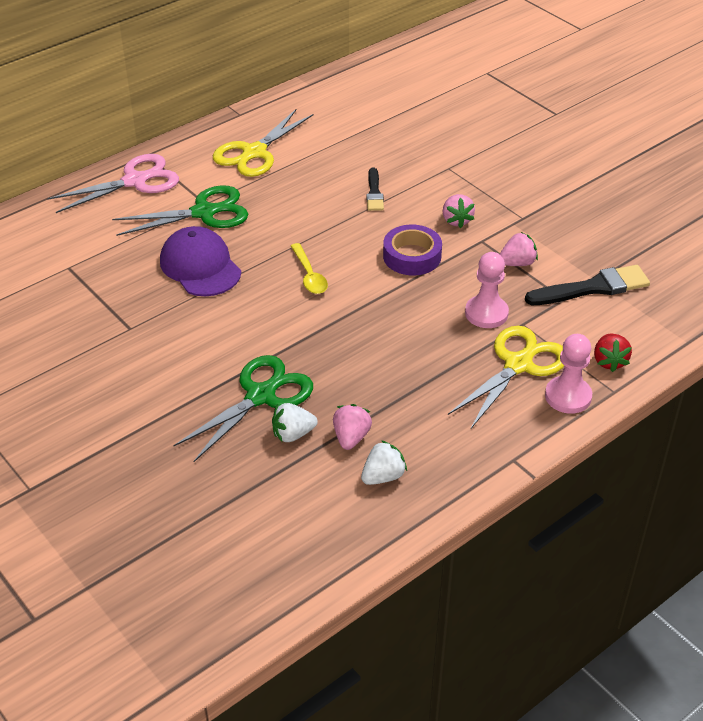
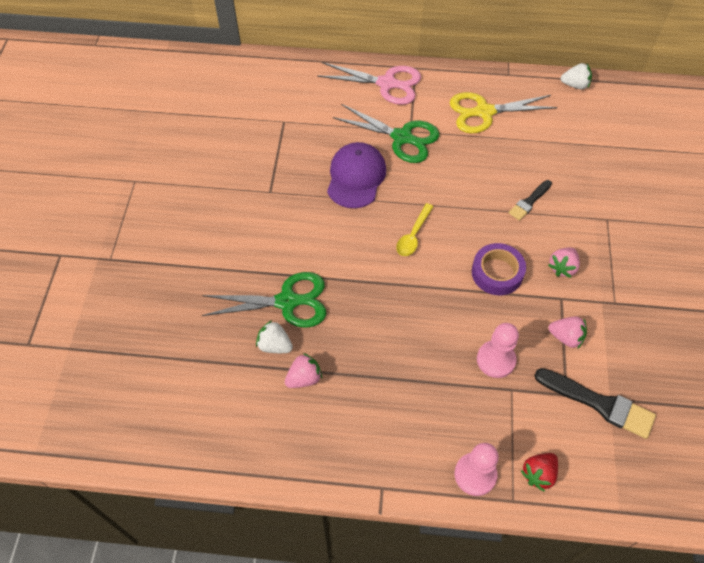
camera: 45 degrees right, 15 degrees up
(383, 476) = (290, 423): white strawberry -> white strawberry (575, 85)
(518, 364) = (470, 419): yellow scissors -> none

